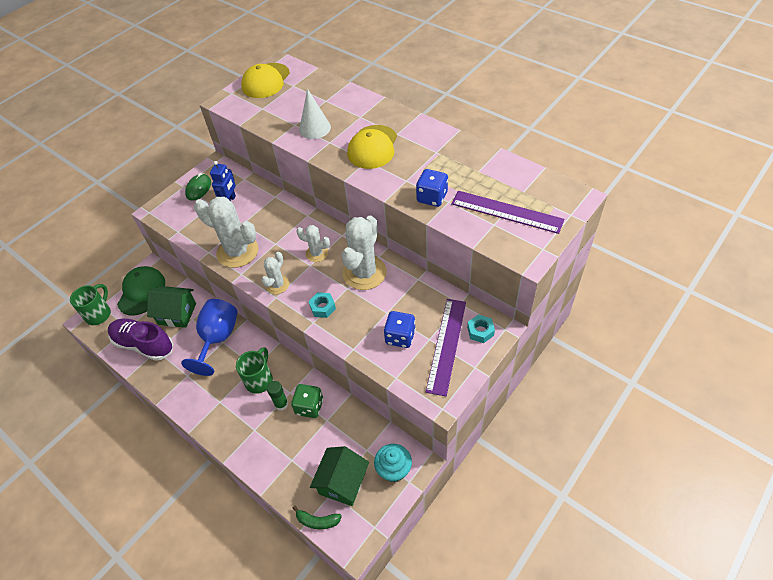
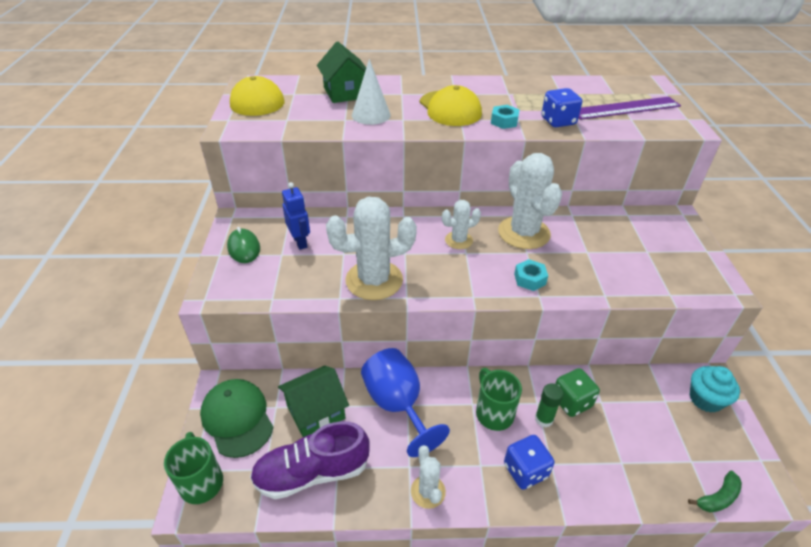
camera: 45 degrees left, 10 degrees down
(277, 285) = (459, 285): white cactus -> white cactus (428, 491)
(342, 482) = (687, 444): green house -> green house (345, 93)
(400, 337) = (625, 263): blue dice -> blue dice (525, 471)
(446, 345) = (666, 248): purple ruler -> none
(480, 331) = (671, 225): turquoise nut -> turquoise nut (504, 121)

